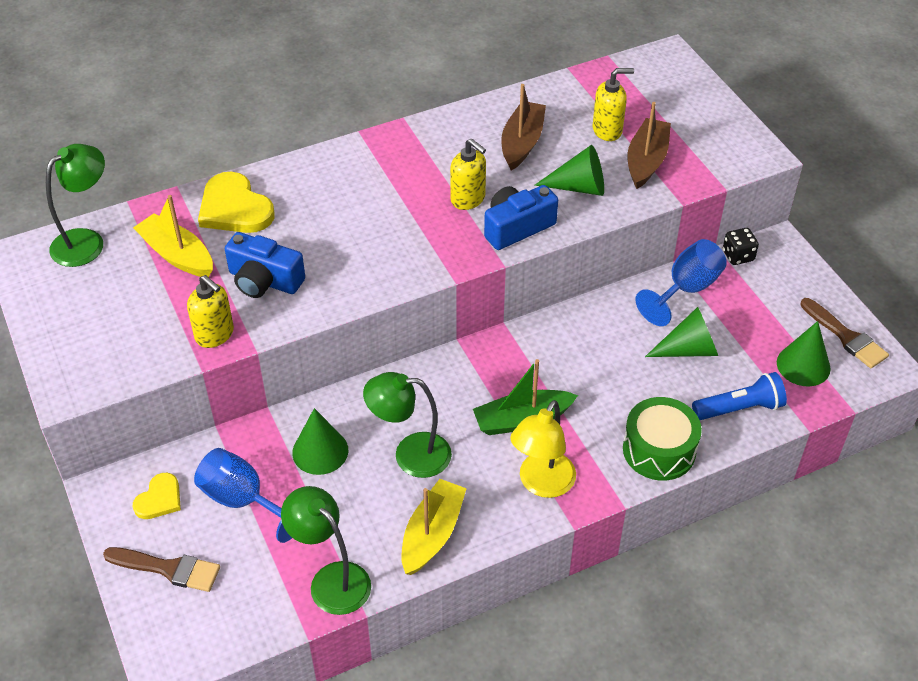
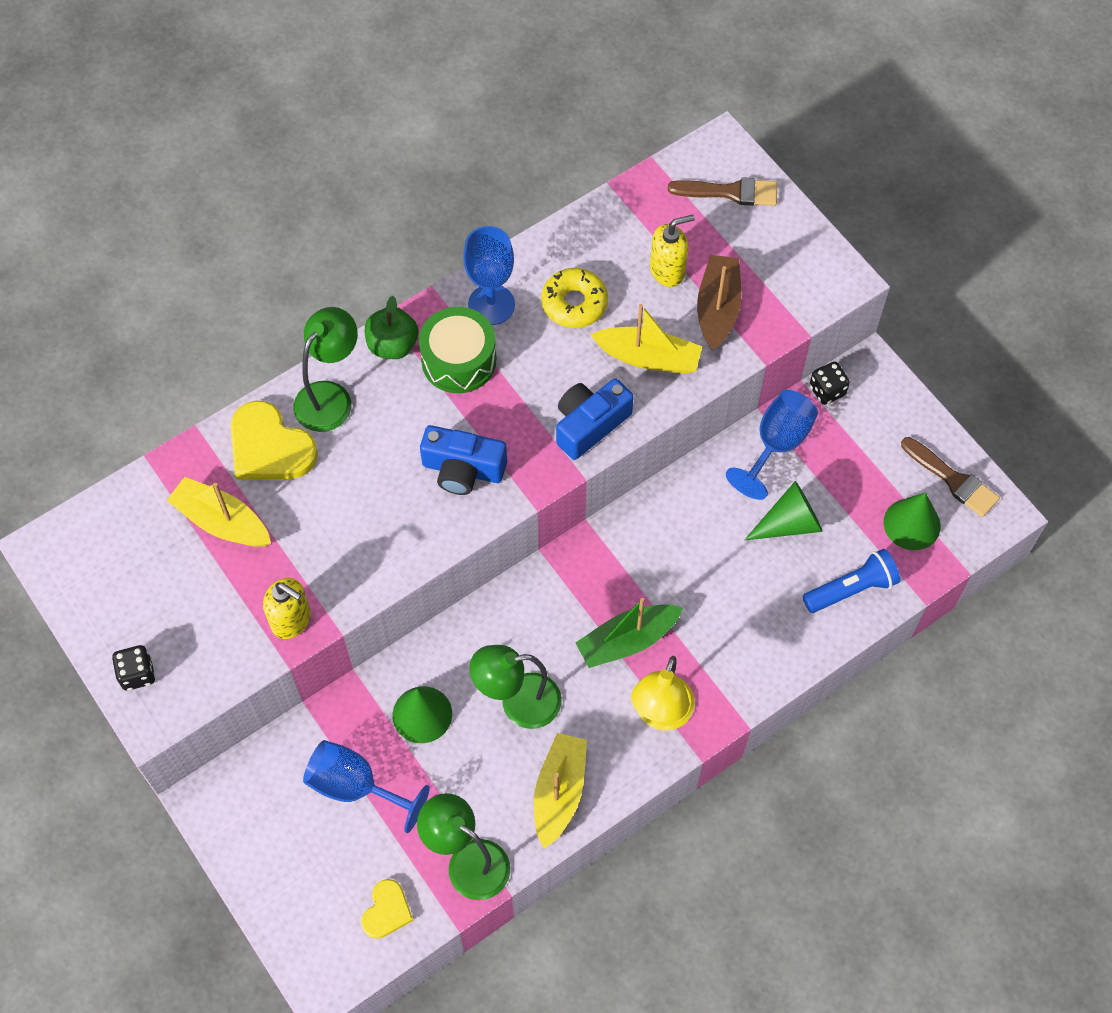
camera: 10 degrees left, 15 degrees up
(66, 356) = (137, 674): none -> black dice
(87, 241) = (115, 519): green lamp -> green lamp (330, 396)
(159, 499) = (266, 800): yellow heart -> yellow heart (387, 911)
(168, 569) = (298, 878): brown brush -> brown brush (730, 192)
(264, 280) = (327, 540): blue camera -> blue camera (463, 469)
(359, 152) = (392, 345): none -> green apple
(450, 135) = (491, 305): none -> blue goblet
(468, 199) = (529, 393): yellow soap dispenser -> none
(522, 143) = (574, 303): brown boat -> yellow donut
(579, 187) = (648, 357): green cone -> yellow boat
(659, 450) = (775, 654): green drum -> green drum (459, 360)

